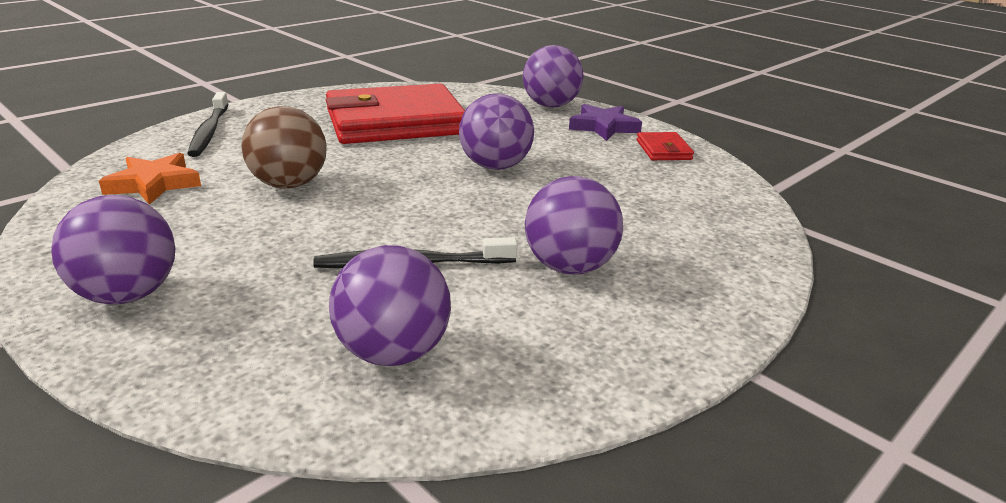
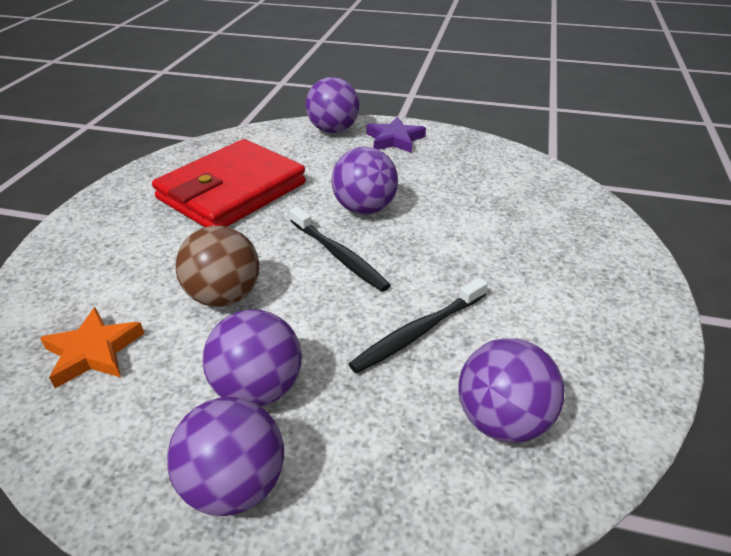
camera: 30 degrees left, 10 degrees up
(209, 131) = (68, 266): black toothbrush -> black toothbrush (338, 255)
(569, 267) = (519, 283): purple ball -> purple ball (258, 389)
(663, 150) = (457, 148): red wallet -> none

